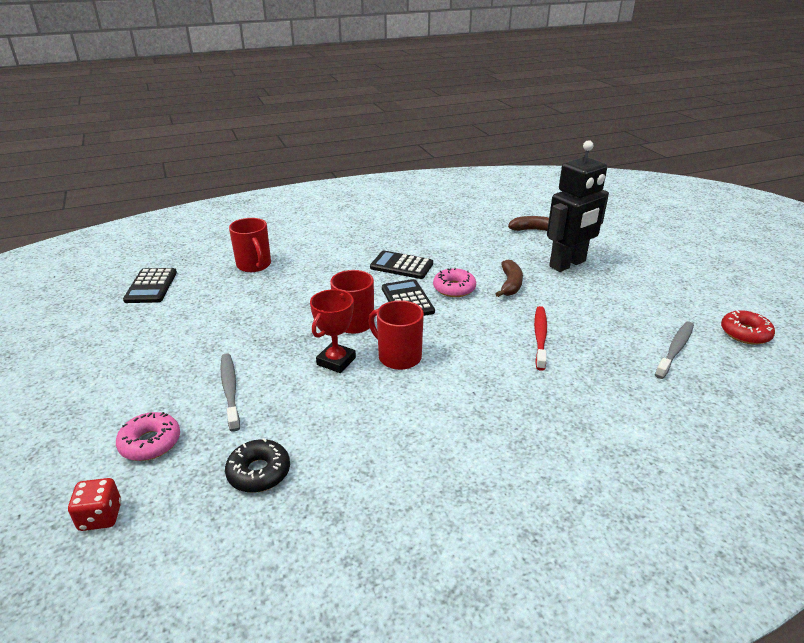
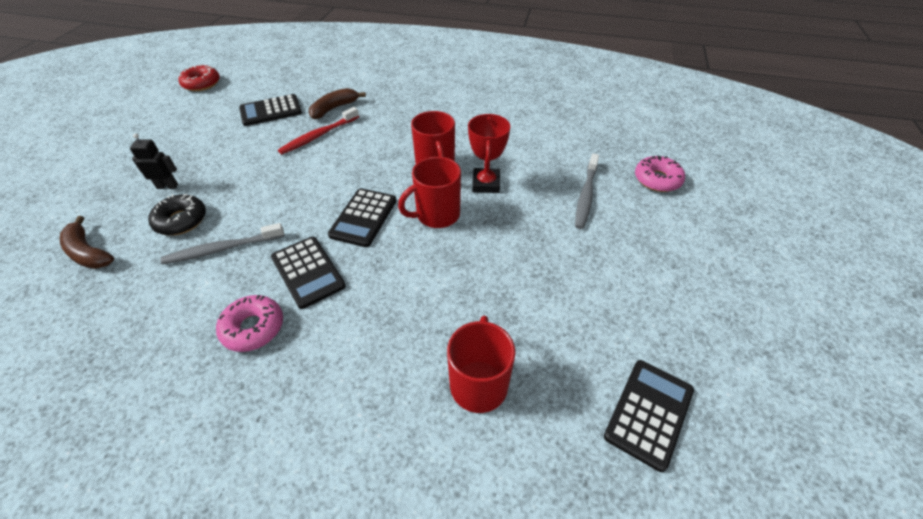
camera: 145 degrees left, 15 degrees up
(100, 516) = (689, 149): red dice -> none
(259, 472) = (586, 134): black donut -> black donut (181, 220)
(336, 361) = (486, 184): red trophy -> red trophy turned 60 degrees counterclockwise
(454, 288) = (305, 210): pink donut -> pink donut (253, 328)
(510, 284) = (254, 189): brown banana -> brown banana (334, 108)
(568, 264) = (167, 186): black robot -> black robot, size x0.42
(625, 338) = (271, 111): none -> black calculator
(675, 350) = (259, 93): grey toothbrush -> grey toothbrush (223, 249)

